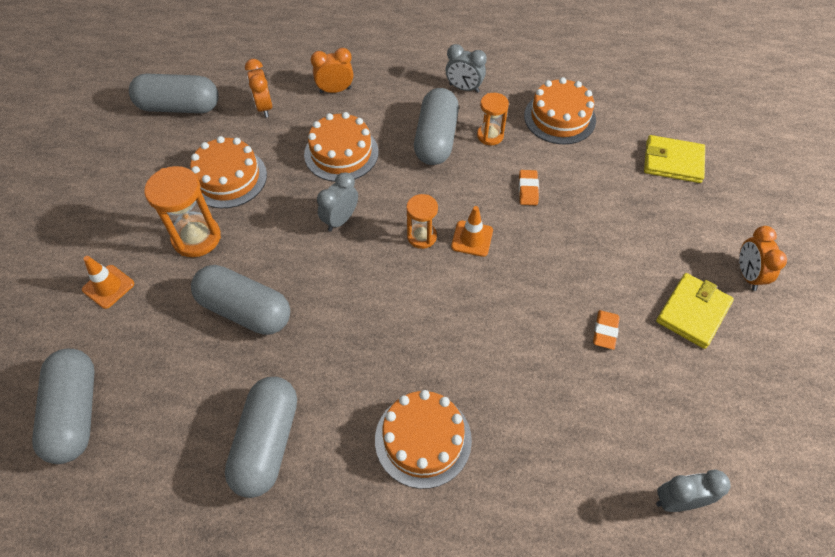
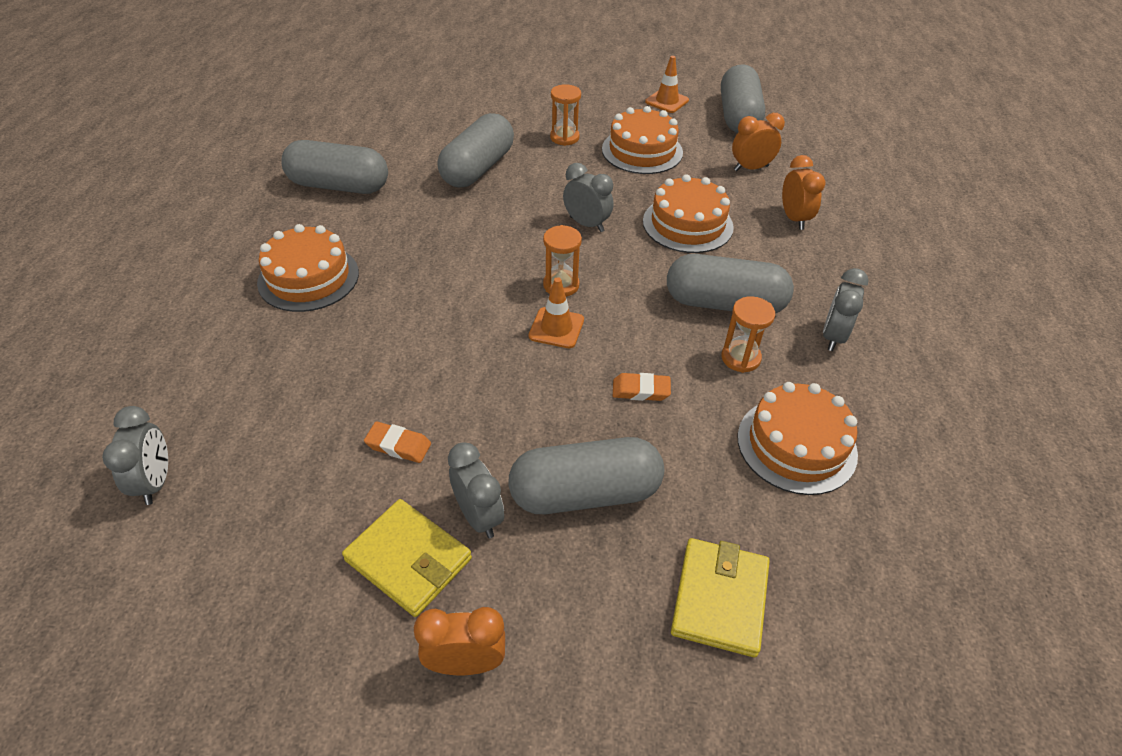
camera: 90 degrees right, 10 degrees down
(75, 412) = (396, 97): grey capsule -> grey capsule (585, 493)
(108, 286) = (513, 99): orange traffic cone -> orange traffic cone (667, 101)
(196, 238) = (564, 137): orange hourglass -> orange hourglass, size x0.62
(651, 276) = (478, 516): none -> grey clock

